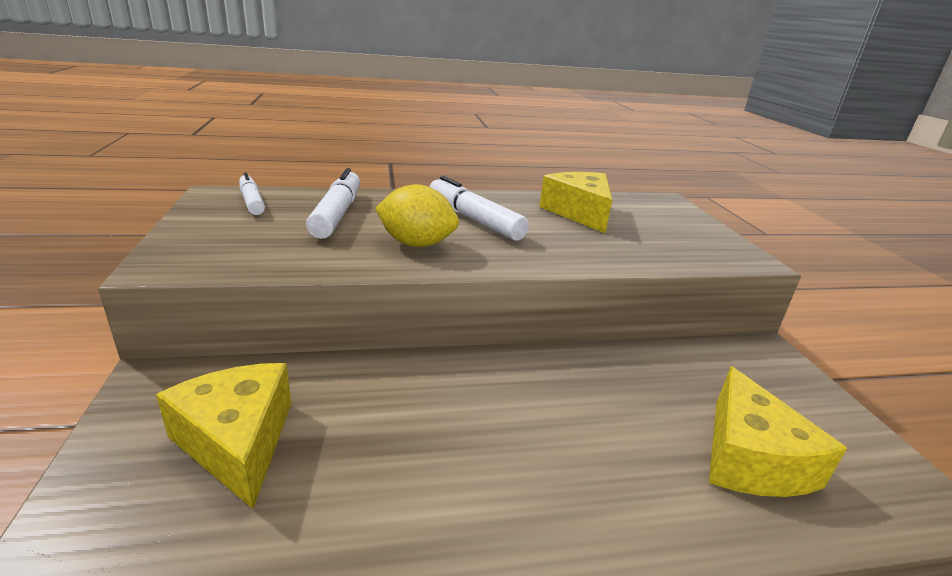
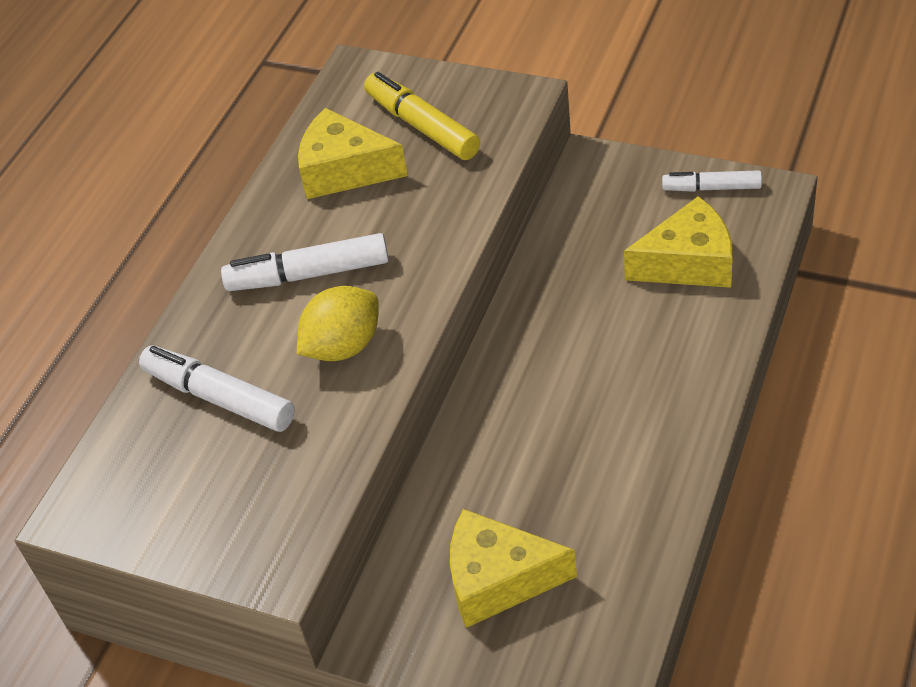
camera: 50 degrees left, 20 degrees up
(252, 201) = (127, 477): white marker -> white marker (712, 188)
(656, 229) = (422, 127): none -> yellow marker
(750, 458) = (688, 263): yellow cheese -> yellow cheese turned 45 degrees counterclockwise

